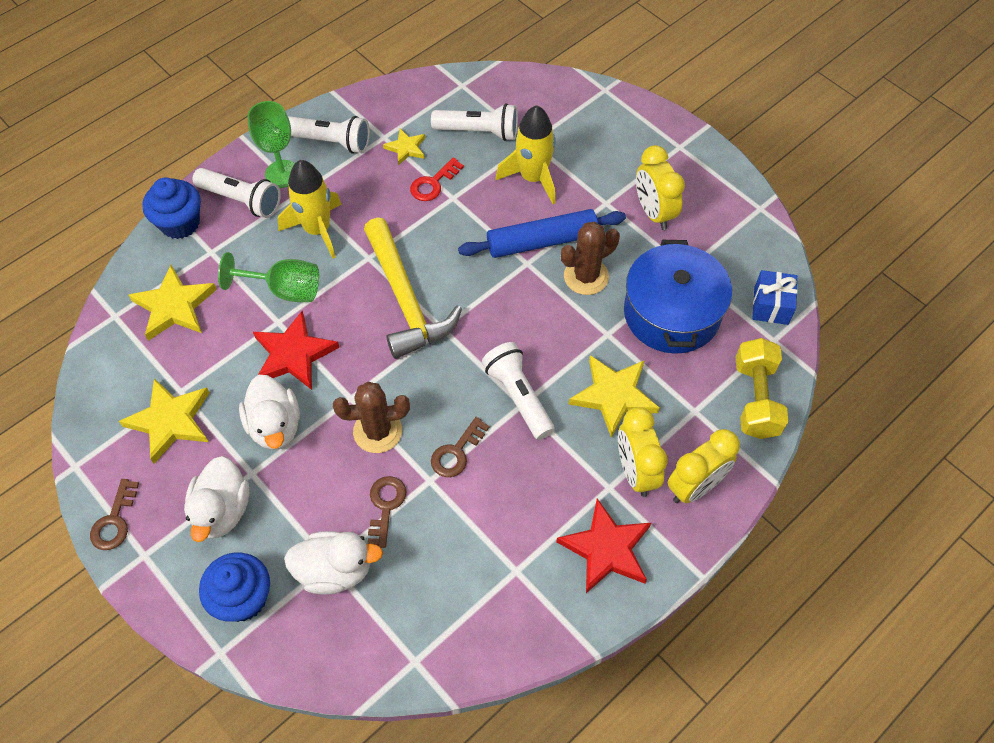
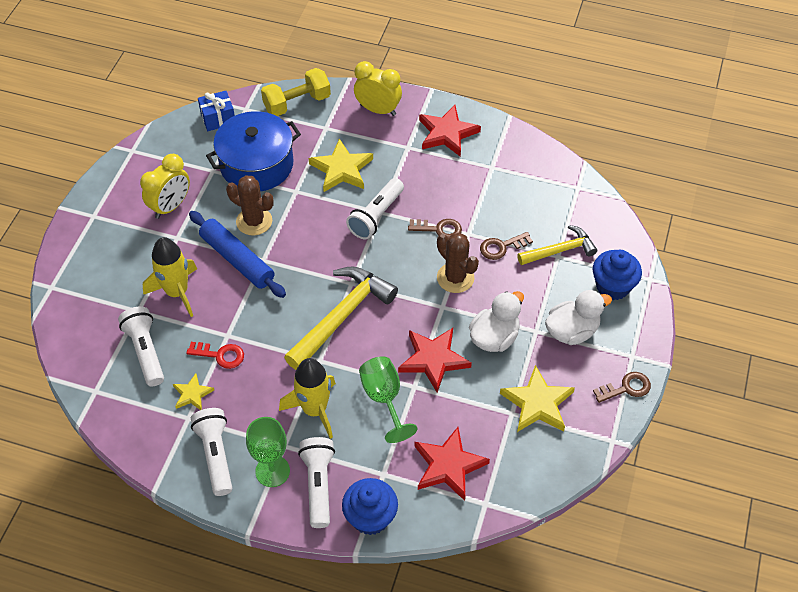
camera: 120 degrees left, 5 degrees down
(174, 306) = (448, 466): yellow star -> red star
(335, 570) = (560, 250): white duck -> yellow hammer
(635, 471) = (388, 139): yellow clock -> none

